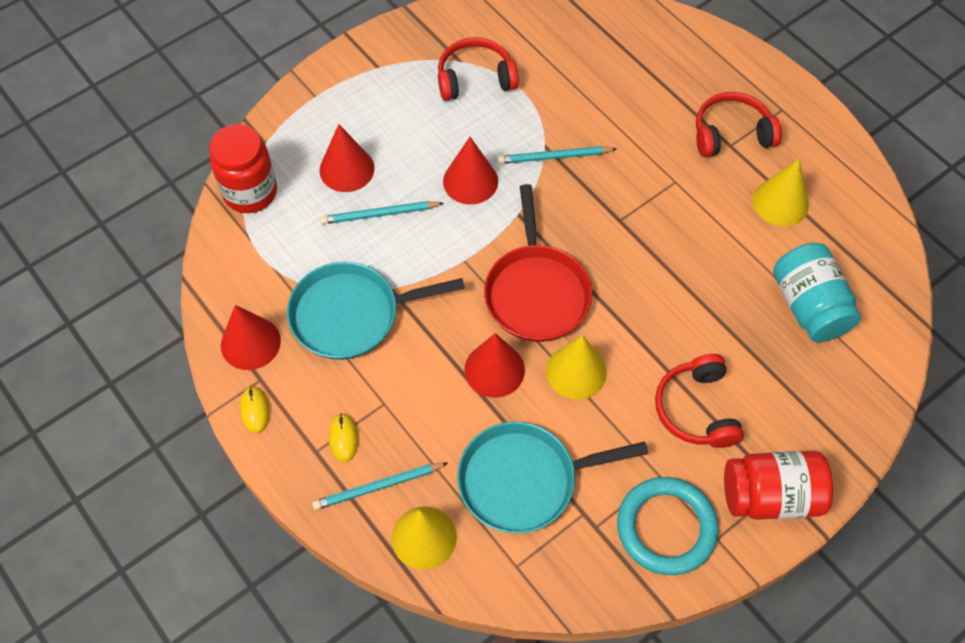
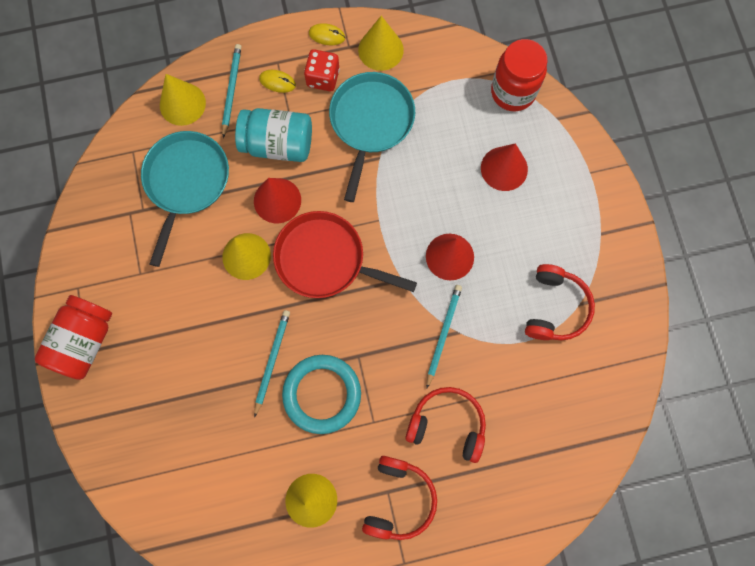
camera: 115 degrees right, 15 degrees up
(250, 343) = (380, 50): red cone -> yellow cone
(315, 389) = (323, 78): none -> red dice
(380, 214) = (449, 176): turquoise pencil -> turquoise pencil (272, 361)
(666, 528) = (103, 258): turquoise ring -> turquoise ring (322, 394)
(696, 409) = (173, 326): red headphones -> red headphones (447, 424)
(808, 306) = (208, 463): turquoise jar -> turquoise jar (278, 144)

